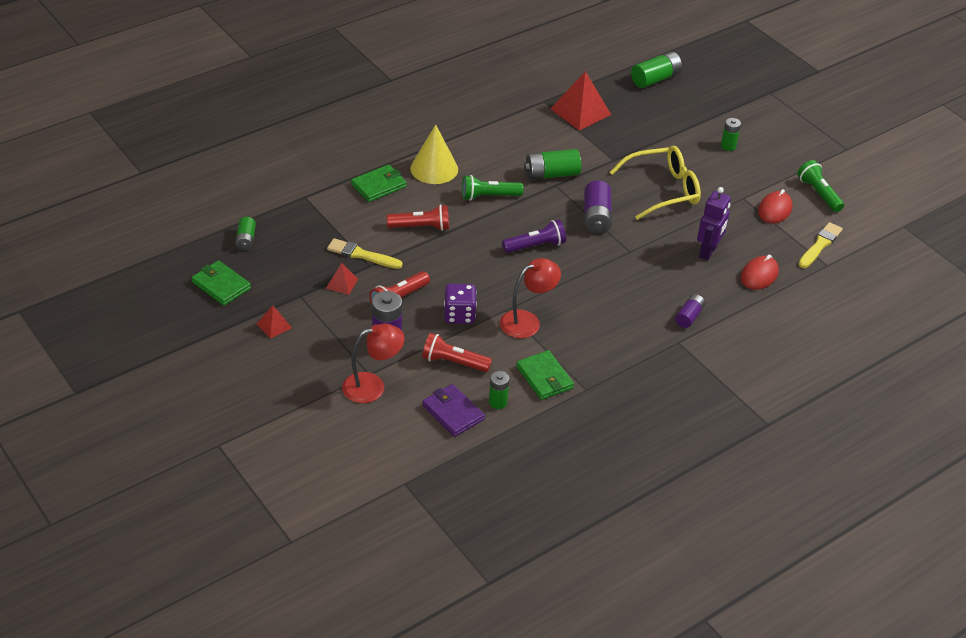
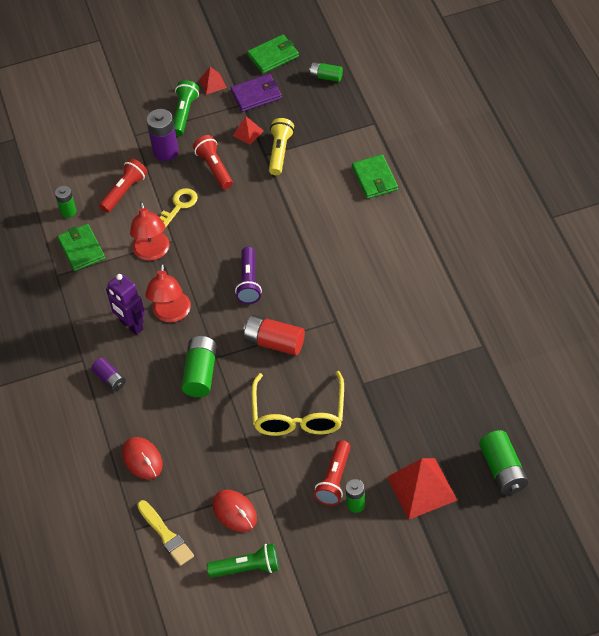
camera: 115 degrees right, 10 degrees up
(362, 255) = (280, 152): yellow brush -> yellow flashlight
(372, 386) = (120, 135): red lamp -> red lamp (171, 314)
(421, 227) = (304, 200): red flashlight -> red flashlight (334, 480)
(434, 168) = (389, 226): yellow cone -> none
(453, 412) = (70, 180): purple wallet -> purple wallet (256, 95)
(459, 315) = (179, 206): purple dice -> yellow key
(488, 196) = (333, 261): green flashlight -> green flashlight (184, 113)
(544, 377) = (81, 249): green wallet -> green wallet turned 75 degrees clockwise
(551, 174) = (353, 321): green battery -> green battery (201, 373)
(580, 111) = (455, 375): red pyramid -> red pyramid (421, 488)
(596, 217) = (274, 342): purple battery -> red battery
(708, 252) = (191, 425): purple robot -> purple robot (131, 325)

